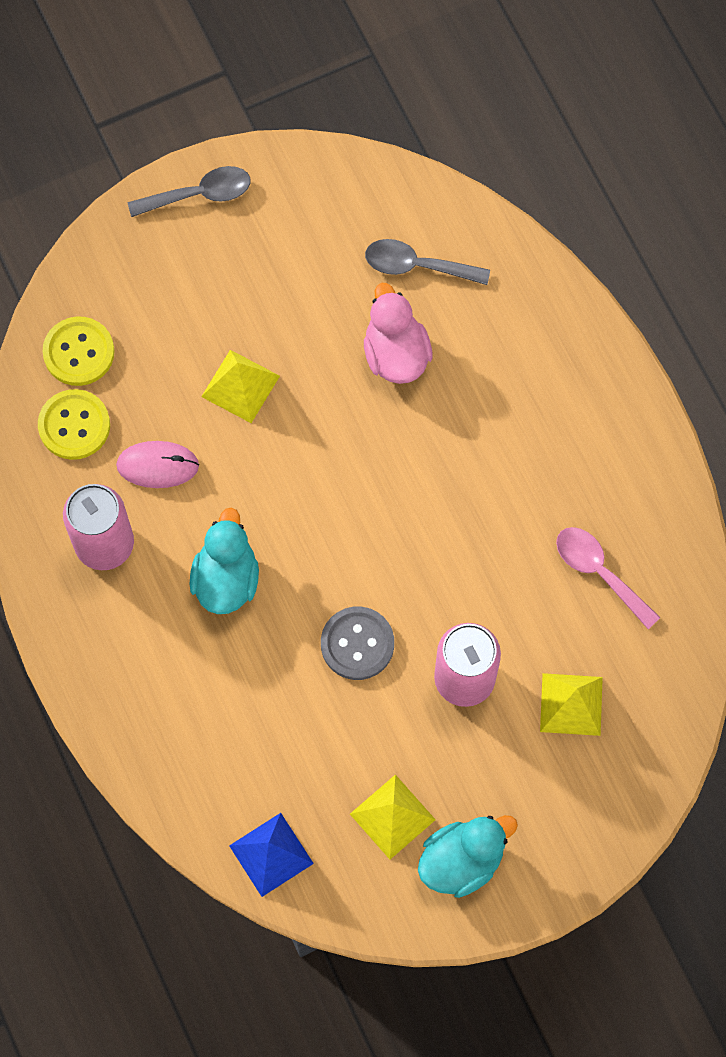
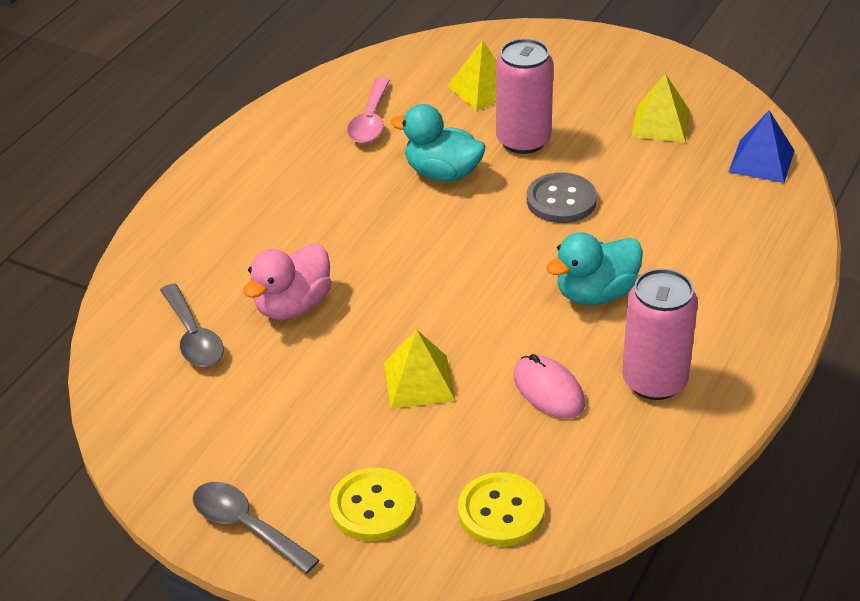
camera: 125 degrees left, 30 degrees down
(74, 425) = (574, 469): yellow button -> yellow button (373, 507)
(462, 861) = (648, 83): turquoise duck -> turquoise duck (442, 173)

